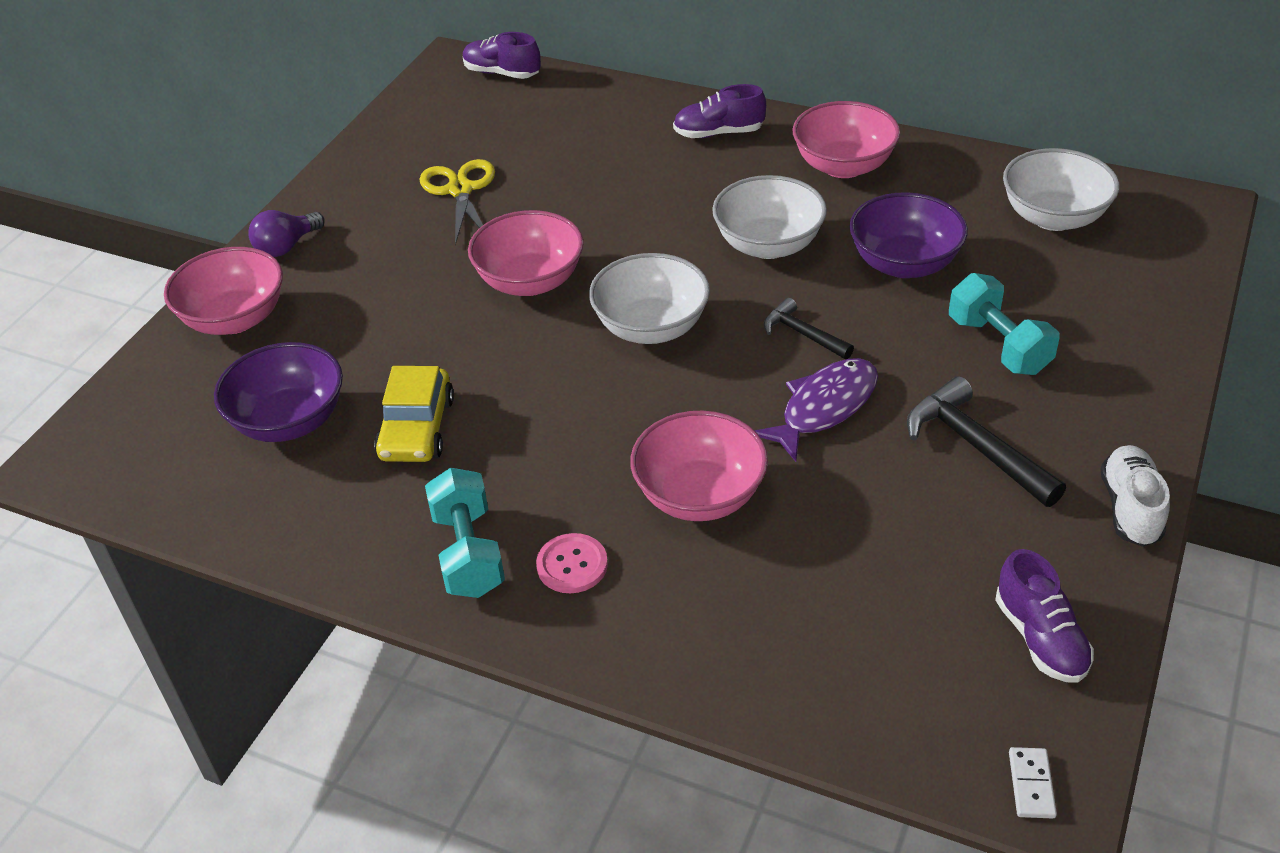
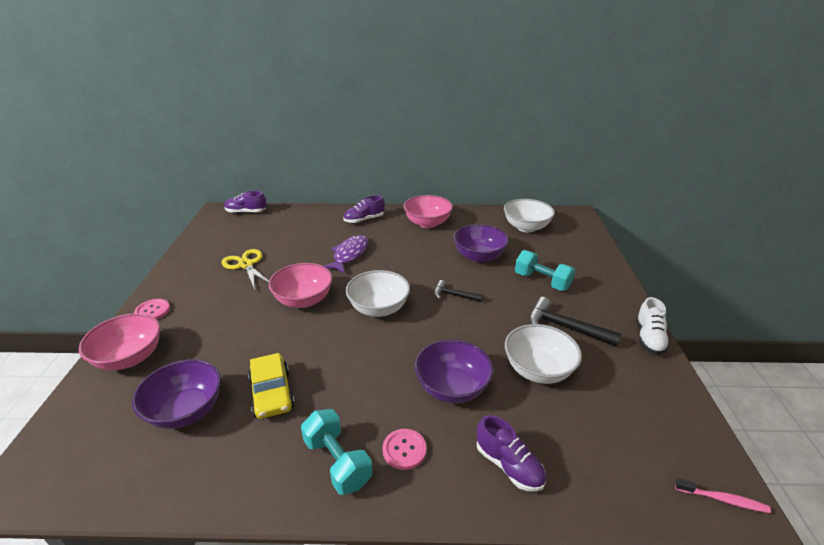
camera: 25 degrees left, 10 degrees down
(286, 246) = (152, 311): purple light bulb -> pink button
(699, 495) = (452, 387): pink bowl -> purple bowl
(768, 245) = (414, 260): white bowl -> white bowl (538, 370)
(824, 408) = (485, 327): purple fish -> purple fish (349, 254)
(1031, 784) = (723, 499): white domino -> pink toothbrush
(1040, 638) = (662, 413): purple shoe -> purple shoe (508, 465)
(1130, 508) = (648, 338): white shoe -> white shoe turned 150 degrees counterclockwise

